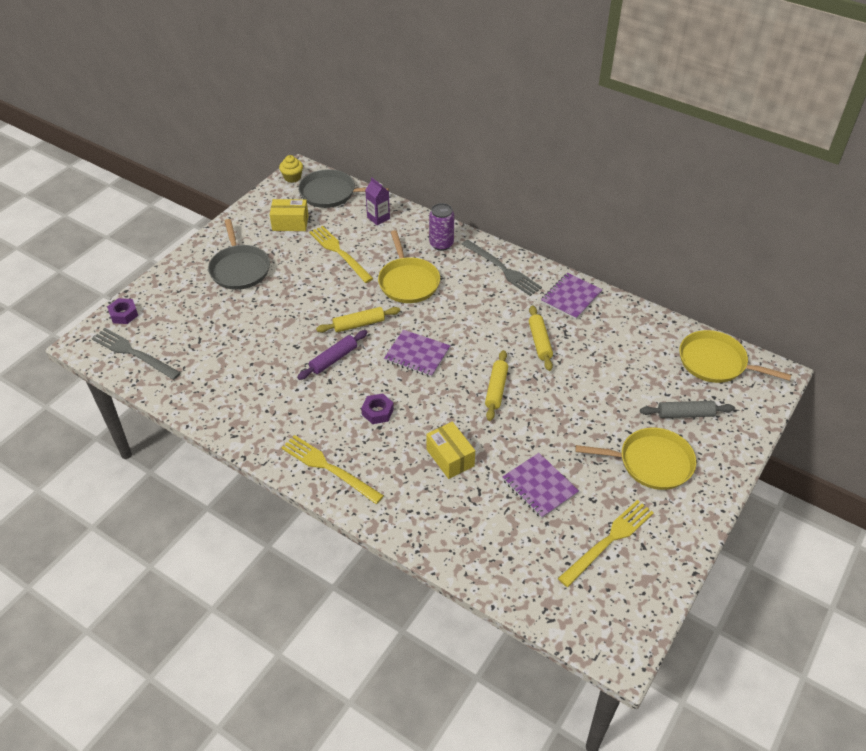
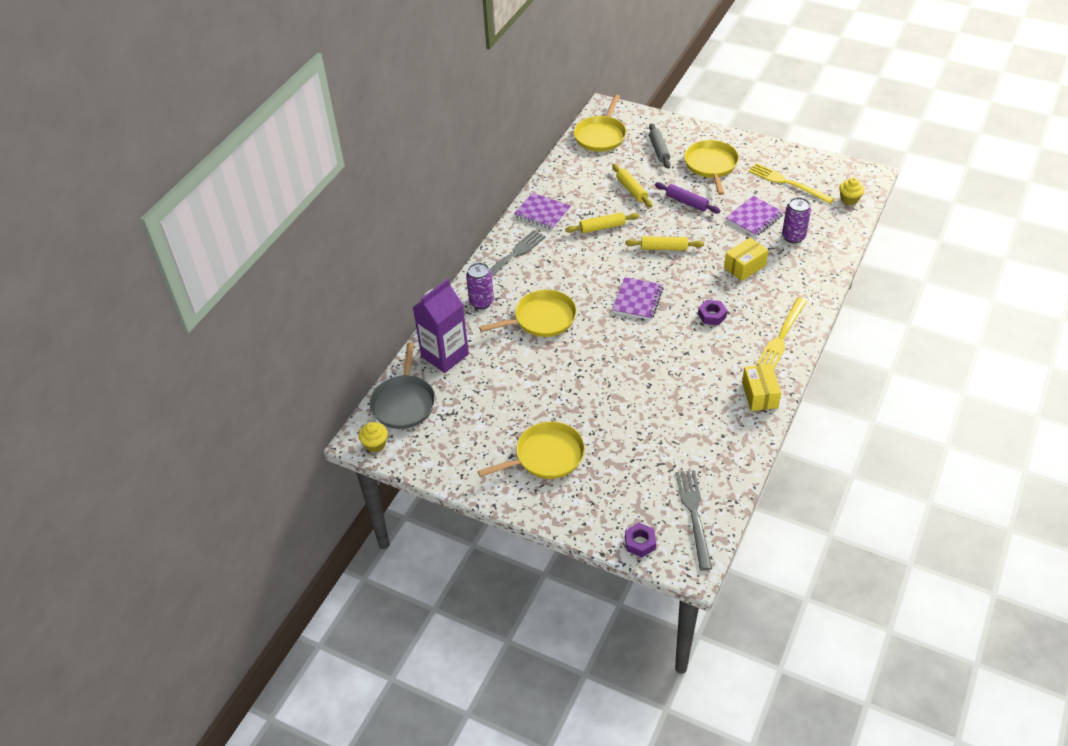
camera: 95 degrees left, 0 degrees up
(133, 353) = (694, 515): grey fork -> grey fork turned 150 degrees clockwise
(239, 269) = (546, 456): grey pan -> yellow pan
(290, 223) = (462, 428): yellow box -> yellow box (759, 395)
(333, 359) = (658, 355): purple rolling pin -> purple rolling pin (686, 202)
(339, 252) = (506, 377): yellow fork -> none
(359, 324) = (608, 345): yellow rolling pin -> yellow rolling pin (631, 190)
(378, 218) = (445, 355): purple carton -> purple carton, size x1.89
(496, 520) = (793, 237): none -> purple can
(566, 608) = (849, 199): none -> yellow cupcake

